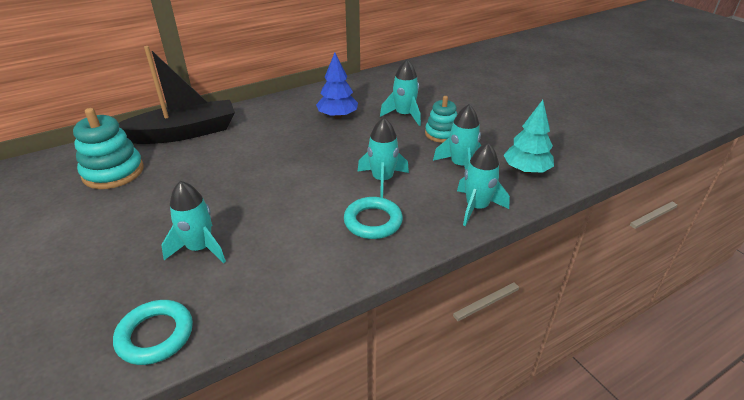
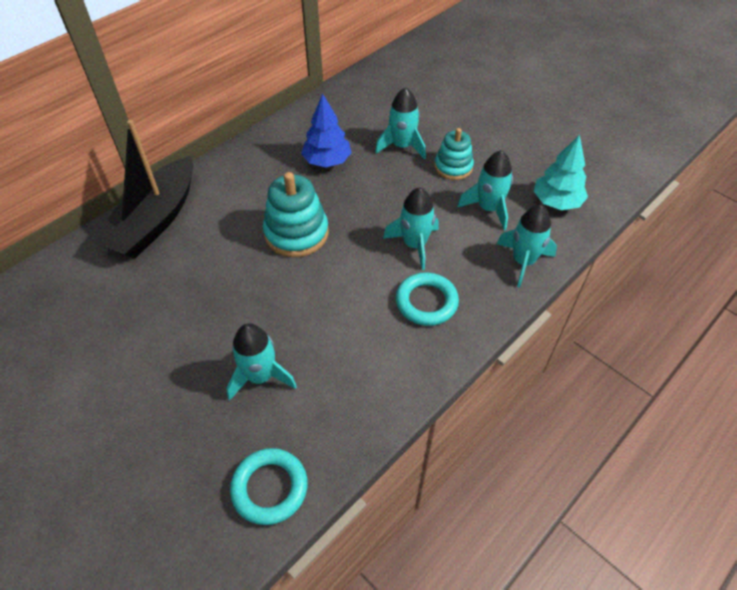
camera: 15 degrees left, 15 degrees up
(113, 172) = (101, 296): turquoise stacking toy -> turquoise stacking toy (296, 233)
(184, 133) = (155, 221): black boat -> black boat turned 150 degrees clockwise

